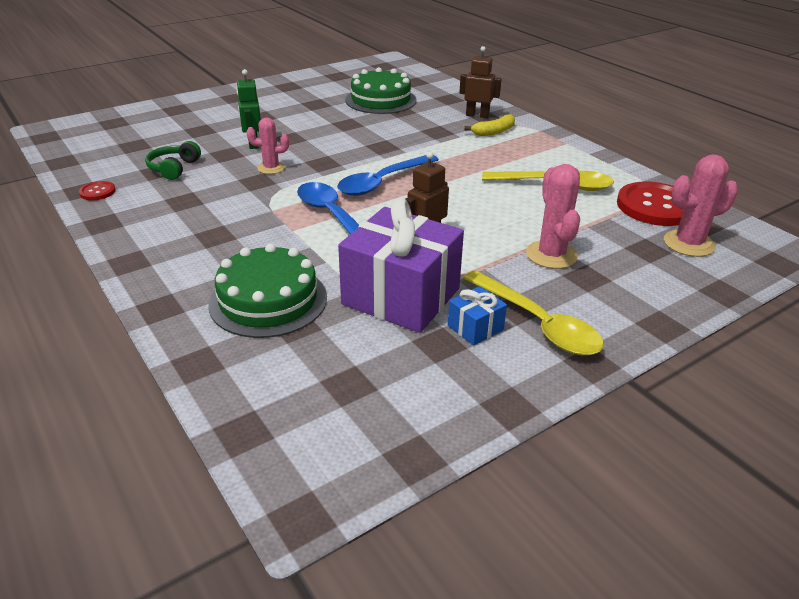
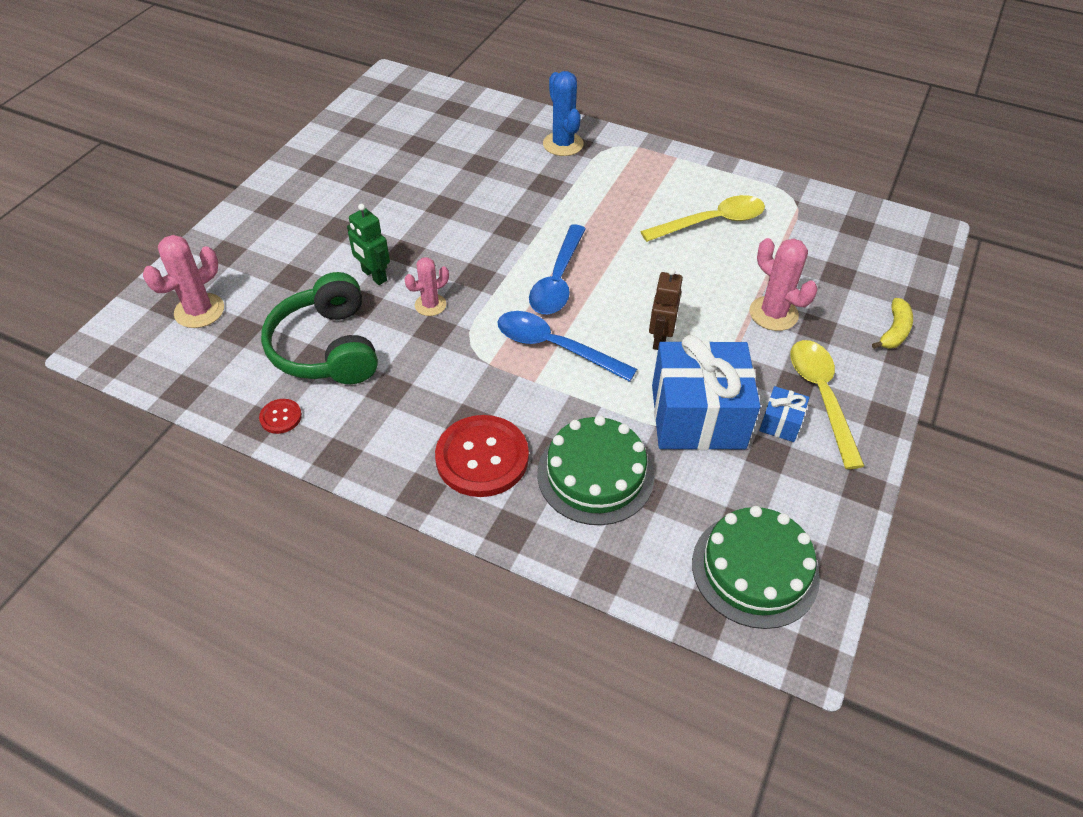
camera: 30 degrees left, 15 degrees up
(174, 168) = (327, 348): green headphones -> green headphones, size x1.91
(381, 100) = (444, 153): green cake -> green cake (755, 569)
(401, 296) = (698, 417): purple gift -> blue gift
(477, 115) = (563, 144): brown robot -> blue cactus
(494, 132) = (599, 164): yellow banana -> yellow banana (894, 331)
(538, 324) = (821, 396): yellow spoon -> yellow spoon turned 120 degrees counterclockwise
(655, 206) = (808, 217): red button -> red button (482, 457)
(688, 244) = (862, 254): pink cactus -> pink cactus (199, 311)

